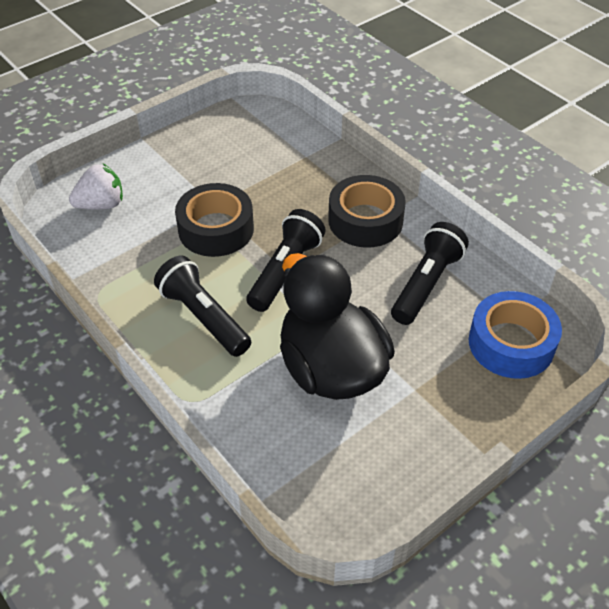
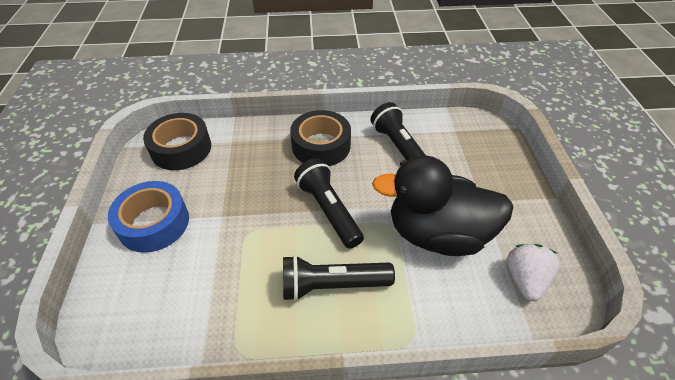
camera: 55 degrees left, 0 degrees up
(101, 205) = (137, 294): white strawberry -> white strawberry (525, 279)
(216, 229) = (248, 228): black tape -> black tape (181, 148)
(511, 343) = (473, 140): blue tape -> blue tape (154, 223)

